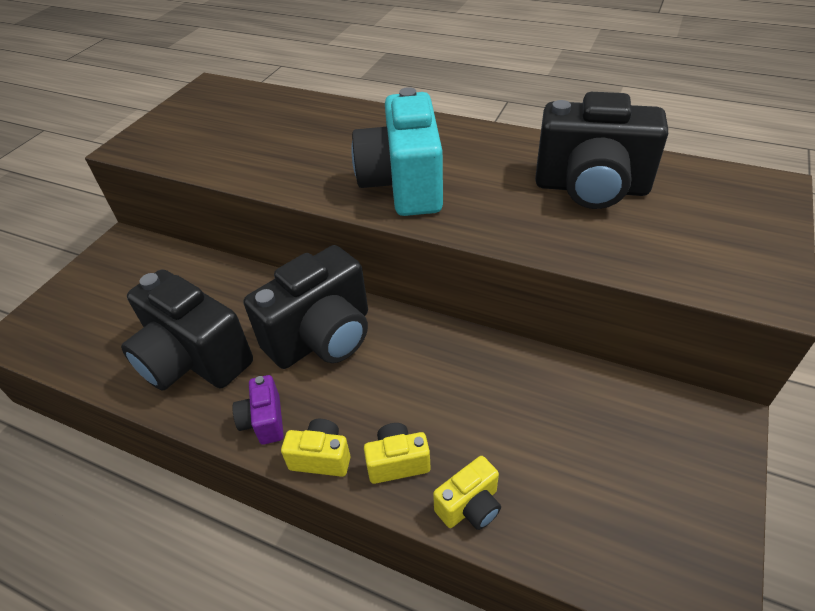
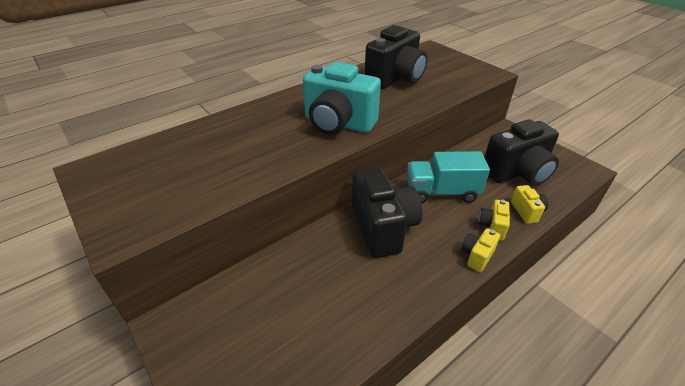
camera: 65 degrees left, 5 degrees down
(194, 360) = (359, 300): black camera -> black camera (517, 173)
(264, 421) = (437, 274): purple camera -> none
(440, 375) = (441, 192): none -> turquoise truck

